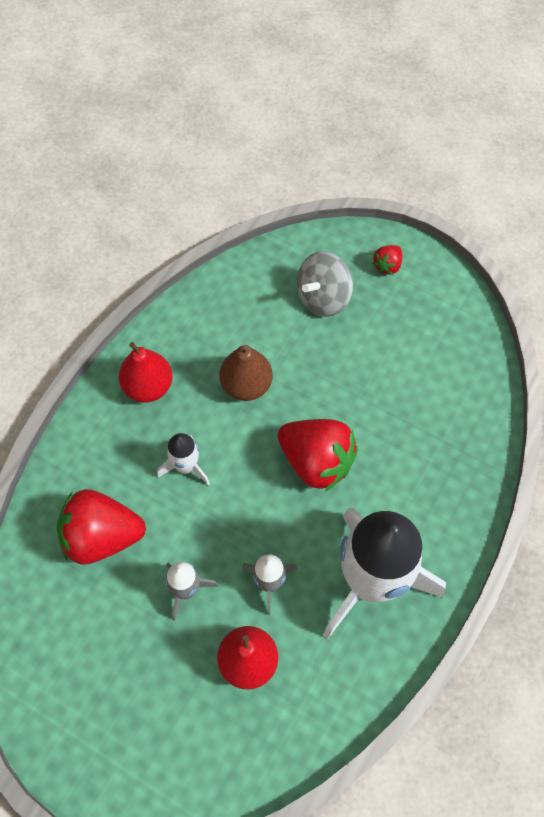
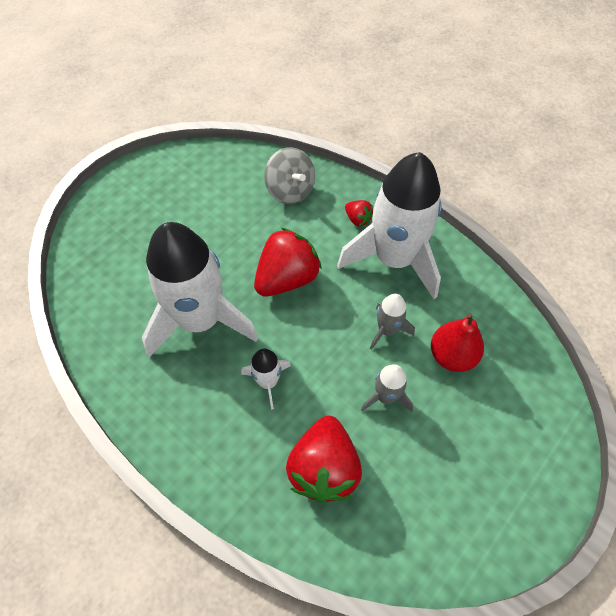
camera: 80 degrees left, 5 degrees down
(148, 386) = (175, 406): red pear -> none
(246, 385) = (200, 320): brown pear -> white rocket
(323, 297) = (134, 248): grey spinning top -> grey spinning top (290, 191)
(387, 266) = (121, 198): red strawberry -> red strawberry (357, 219)

